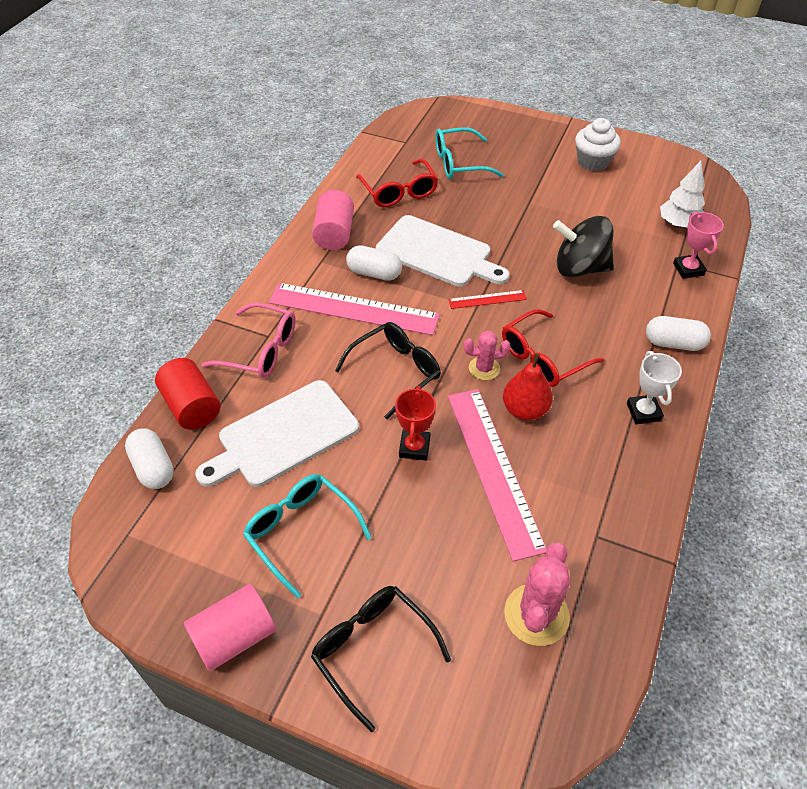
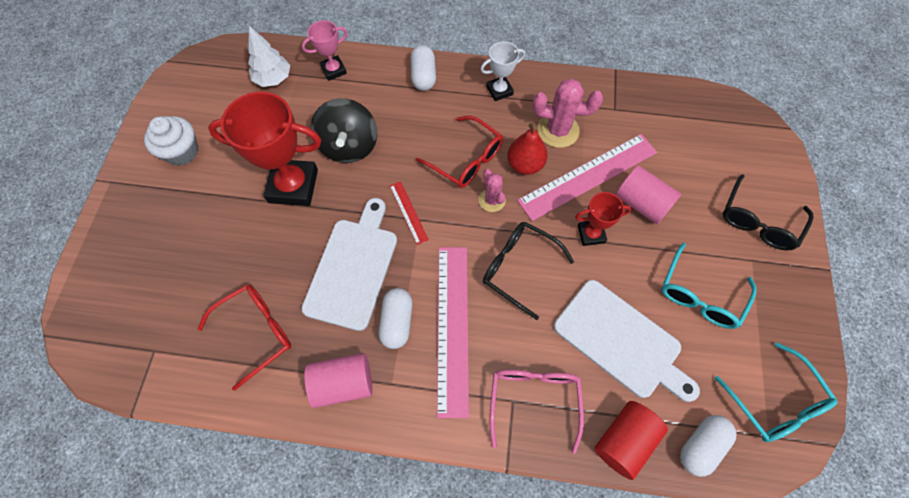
camera: 105 degrees left, 15 degrees up
(235, 636) = (798, 312): pink cylinder -> pink cylinder (641, 203)
(459, 163) = (194, 280): turquoise glasses -> turquoise glasses (775, 402)
(536, 615) = (686, 134): pink cactus -> pink cactus (558, 130)
(539, 225) = (293, 186): none -> red trophy

